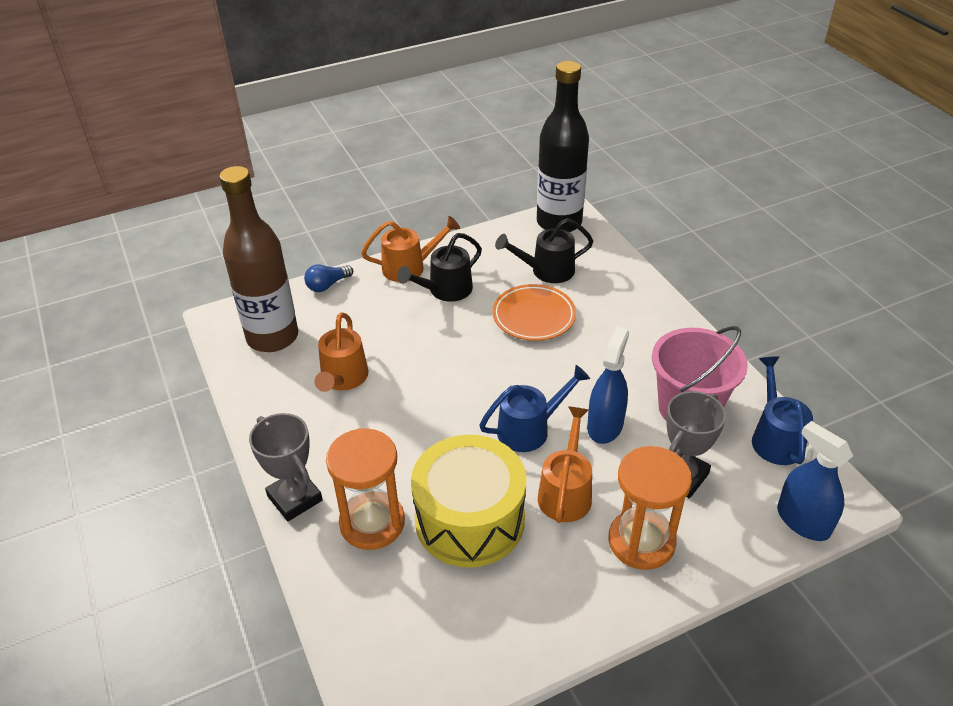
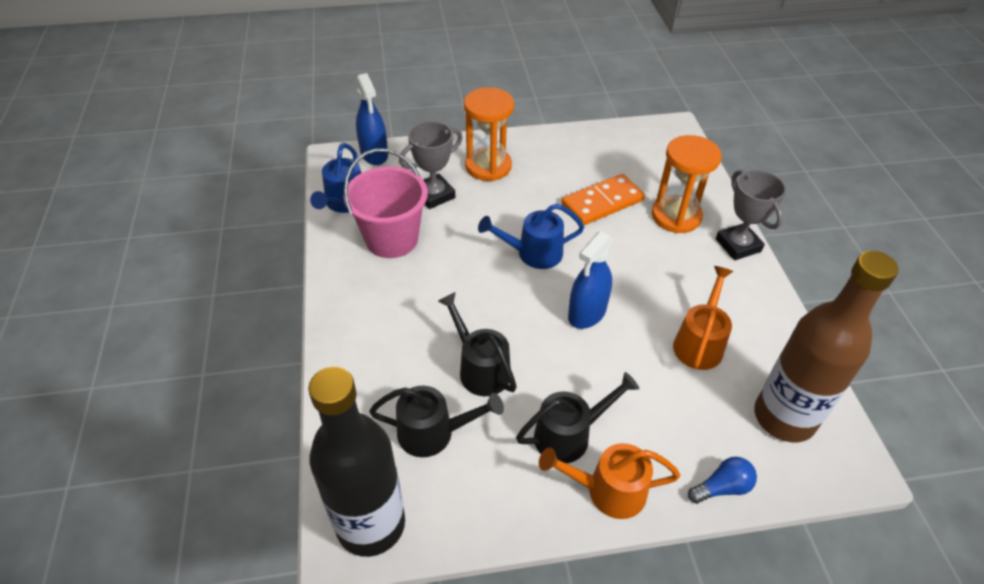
camera: 165 degrees left, 5 degrees up
(470, 520) = (602, 203): yellow drum -> orange domino
(534, 316) = (479, 368): orange plate -> black watering can
(566, 491) = (525, 204): orange watering can -> none
(605, 426) = (469, 241): blue spray bottle -> blue spray bottle (587, 313)

